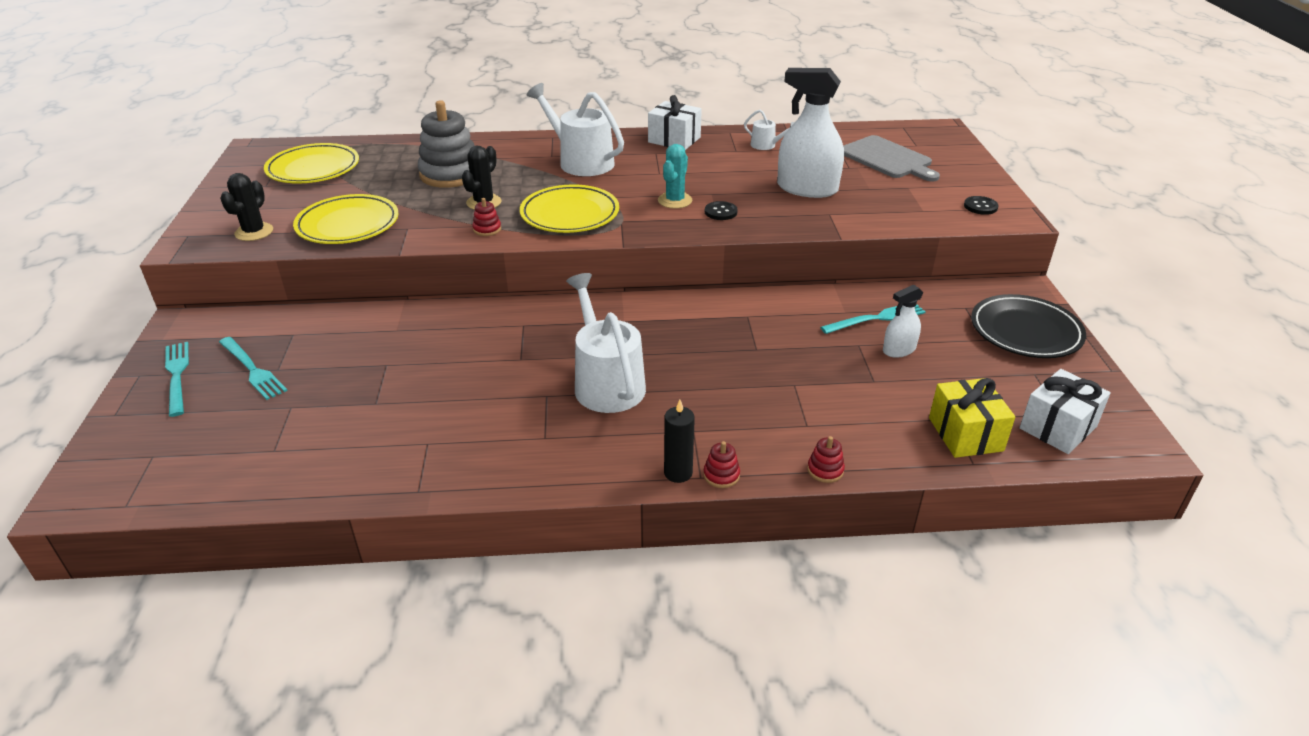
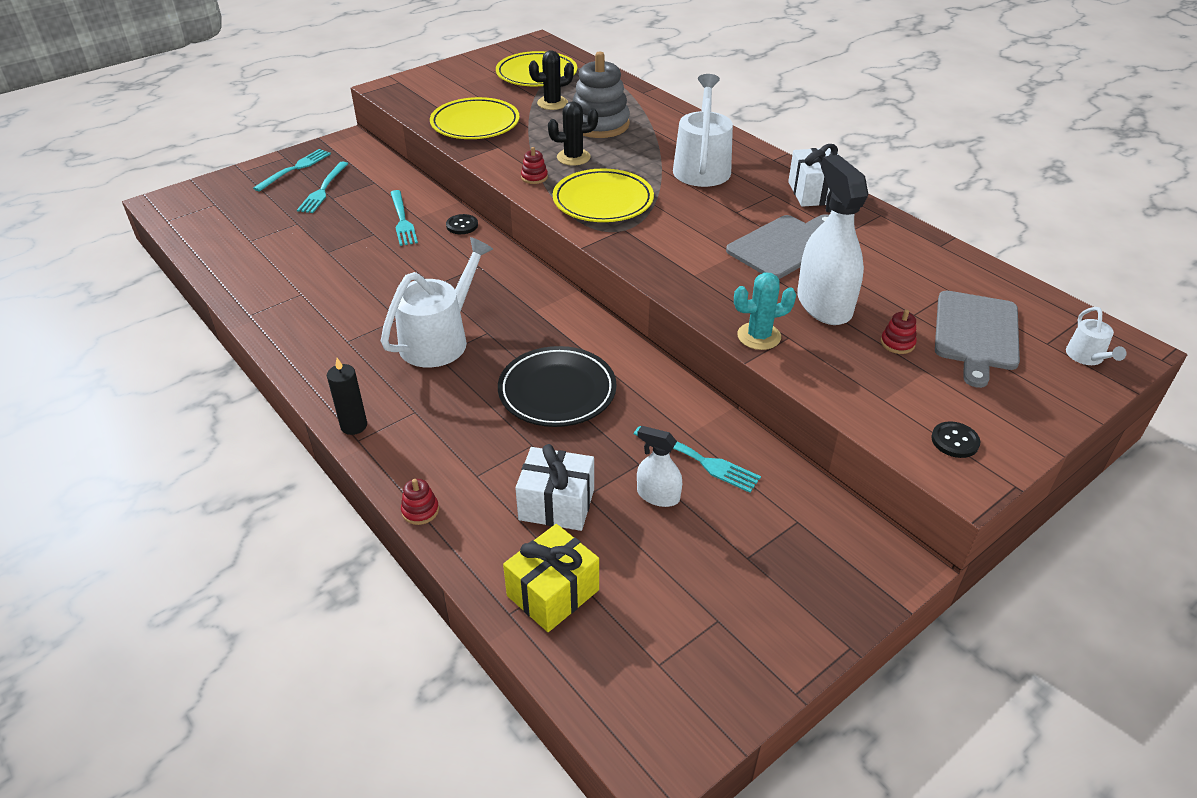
camera: 55 degrees right, 5 degrees up
(254, 232) = (427, 99): black cactus -> black cactus (552, 103)
(389, 340) = (402, 220): none -> turquoise fork
(675, 200) = (695, 240): turquoise cactus -> turquoise cactus (759, 336)
(720, 212) = (706, 272): black button -> black button (462, 225)
(721, 475) = (368, 450): red stacking toy -> red stacking toy (897, 343)
(724, 174) = (784, 246): none -> grey cutting board
(766, 145) = (884, 246): white watering can -> white watering can (1087, 357)
(1025, 331) = (800, 588): black plate -> black plate (557, 391)
(1058, 427) = (628, 668): white gift -> white gift (556, 504)

